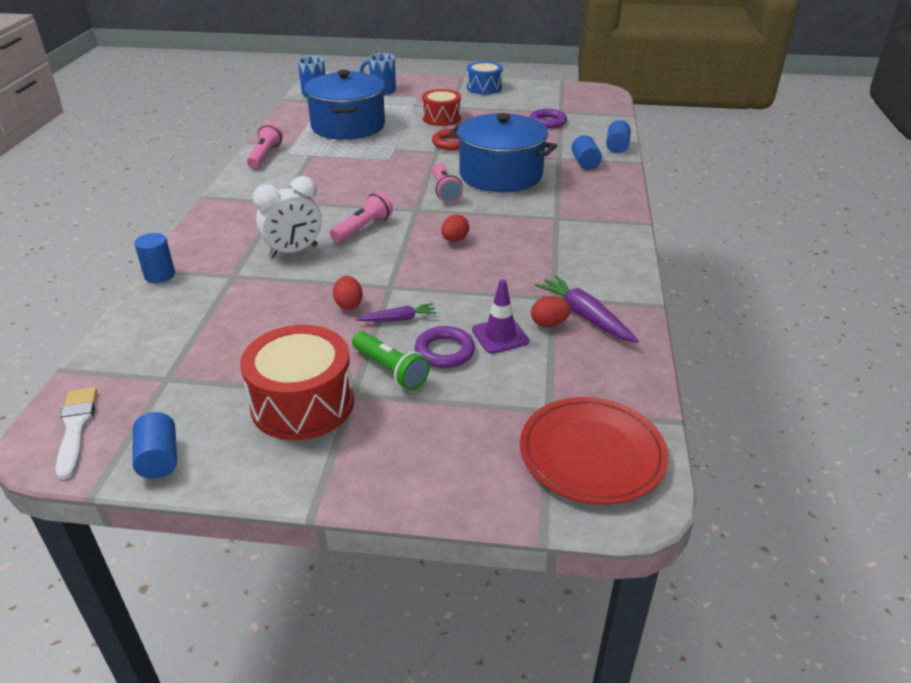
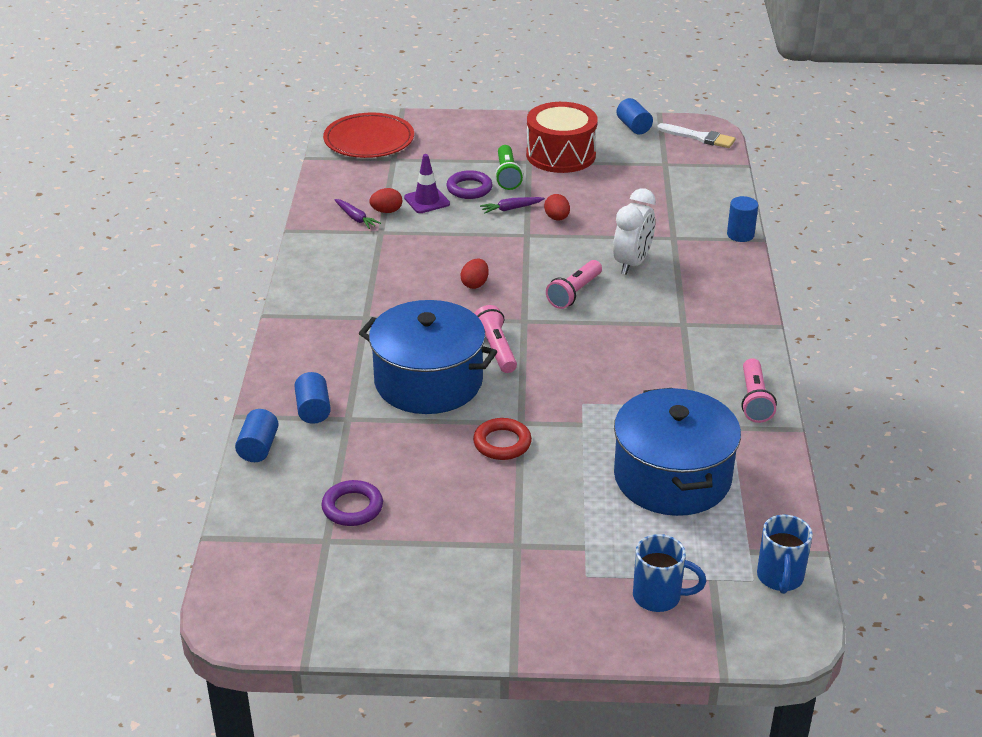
camera: 175 degrees right, 0 degrees up
(76, 428) = (699, 137): white brush -> white brush turned 45 degrees counterclockwise
(293, 251) = (632, 263): white clock -> white clock turned 150 degrees clockwise
(390, 370) = (507, 175): green flashlight -> green flashlight turned 135 degrees counterclockwise
(441, 118) = (528, 508): red drum -> none
(484, 88) = (463, 620): blue drum -> none
(585, 316) = (355, 218): purple carrot -> purple carrot, size x0.61

